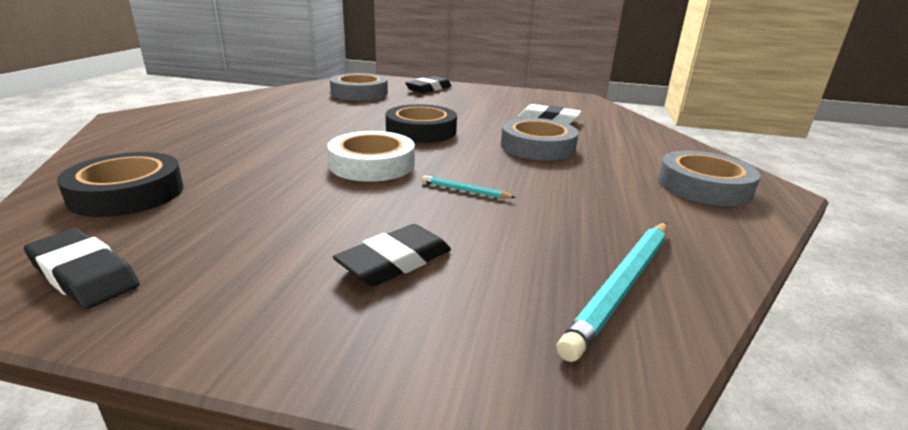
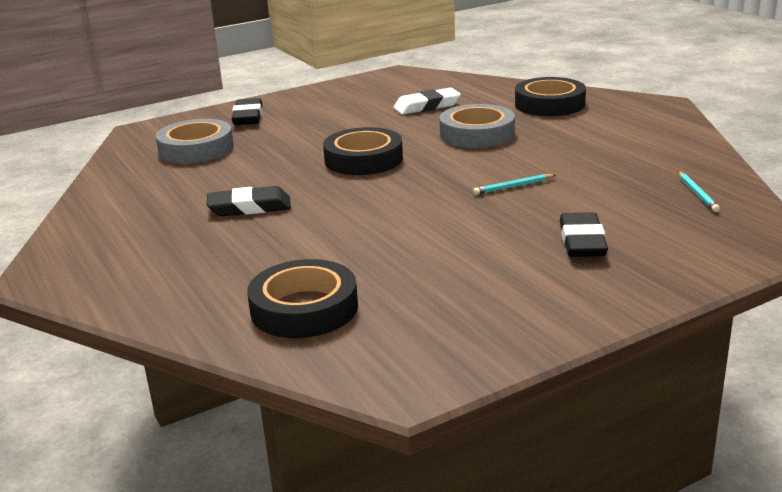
camera: 40 degrees left, 0 degrees up
(84, 274) = (449, 343): black eraser -> black eraser (249, 207)
(372, 164) = (407, 201): white tape -> none
(622, 287) = (697, 193): turquoise pencil -> turquoise pencil, size x0.49
(651, 151) = (549, 104): none -> black tape
(703, 186) = (625, 118): grey tape -> none

